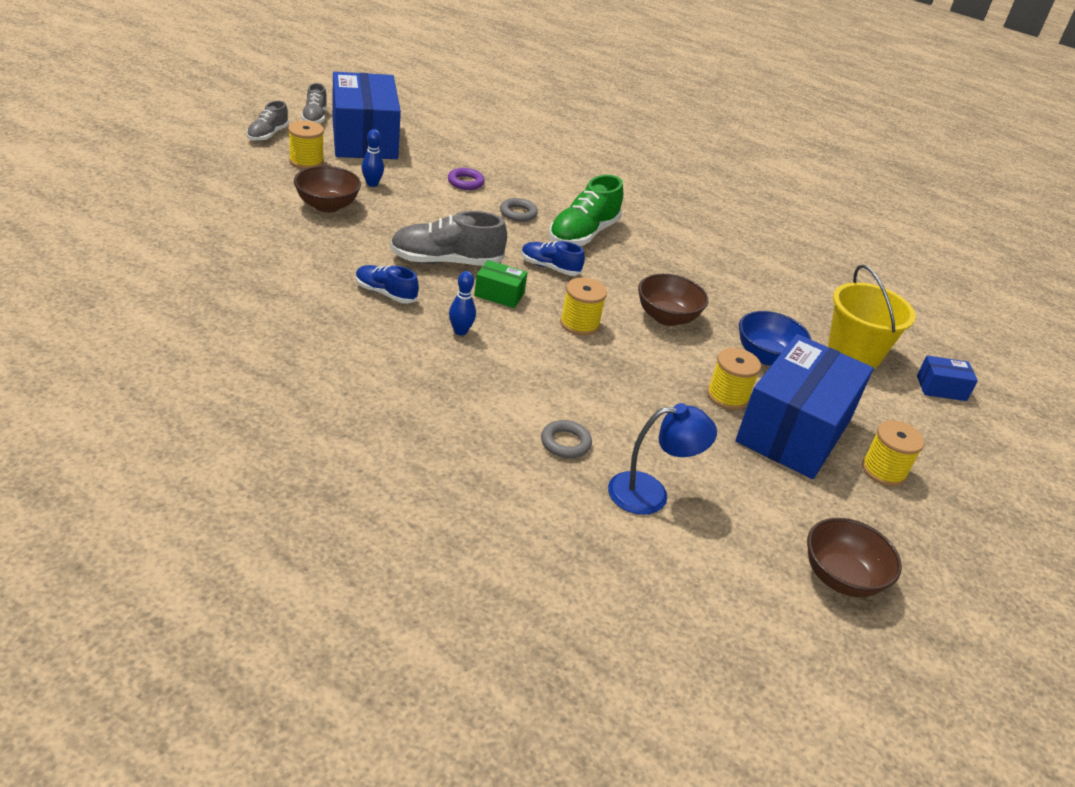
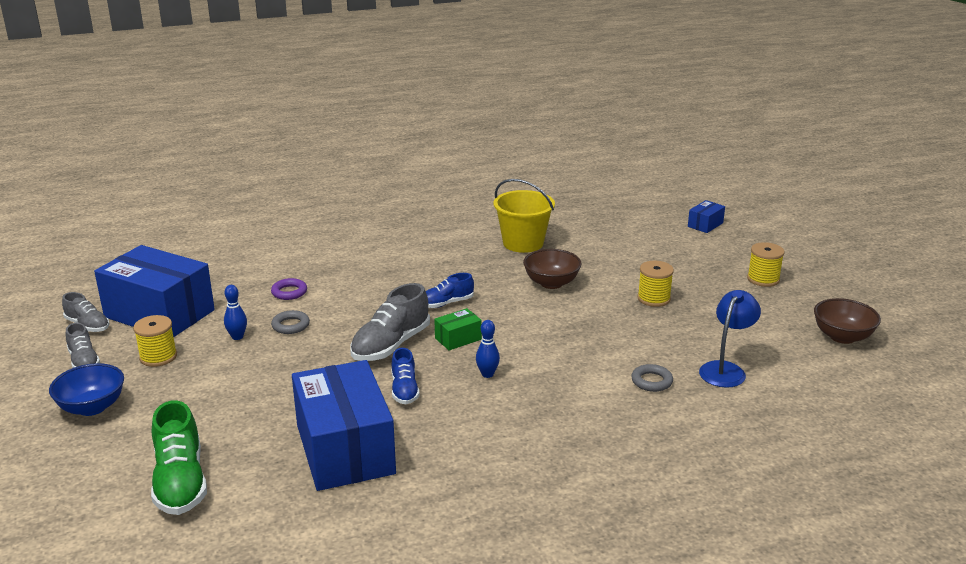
camera: 45 degrees left, 10 degrees down
(327, 206) = (244, 372): brown bowl -> none
(385, 293) = (404, 390): blue shoe -> blue shoe turned 75 degrees counterclockwise
(518, 213) = (361, 287): grey ring -> grey ring (290, 325)
(579, 324) = (526, 320): yellow spool -> none
(583, 234) = (419, 272): green shoe -> green shoe (180, 482)
(766, 356) = (625, 266): blue bowl -> blue bowl (92, 407)
(794, 430) = (705, 291): blue box -> blue box (345, 449)
(854, 353) = (649, 236): yellow bucket -> yellow bucket (523, 243)

